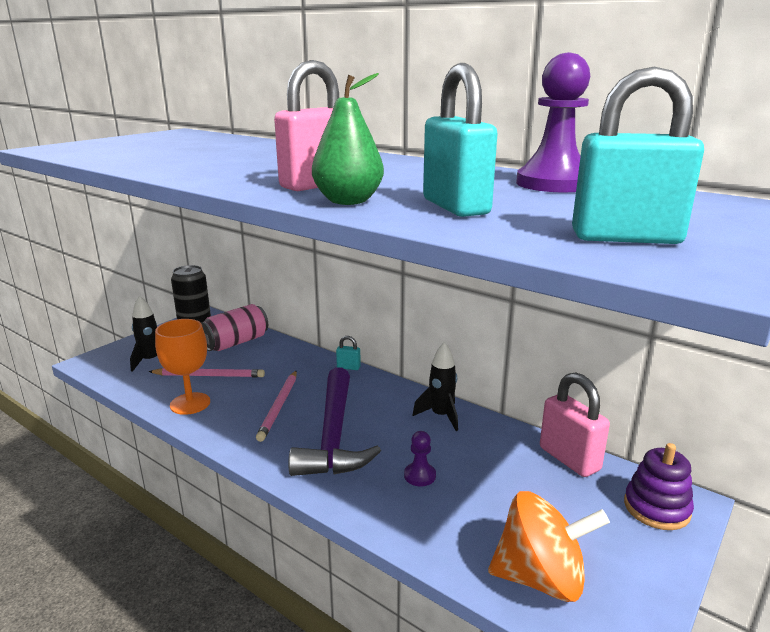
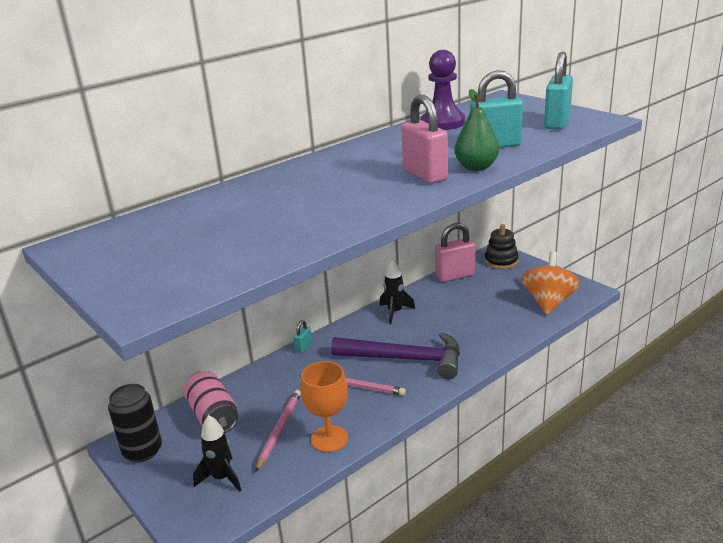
camera: 75 degrees left, 5 degrees up
(420, 475) = (461, 328): purple pawn -> none
(656, 508) = (501, 261): purple stacking toy -> black stacking toy

